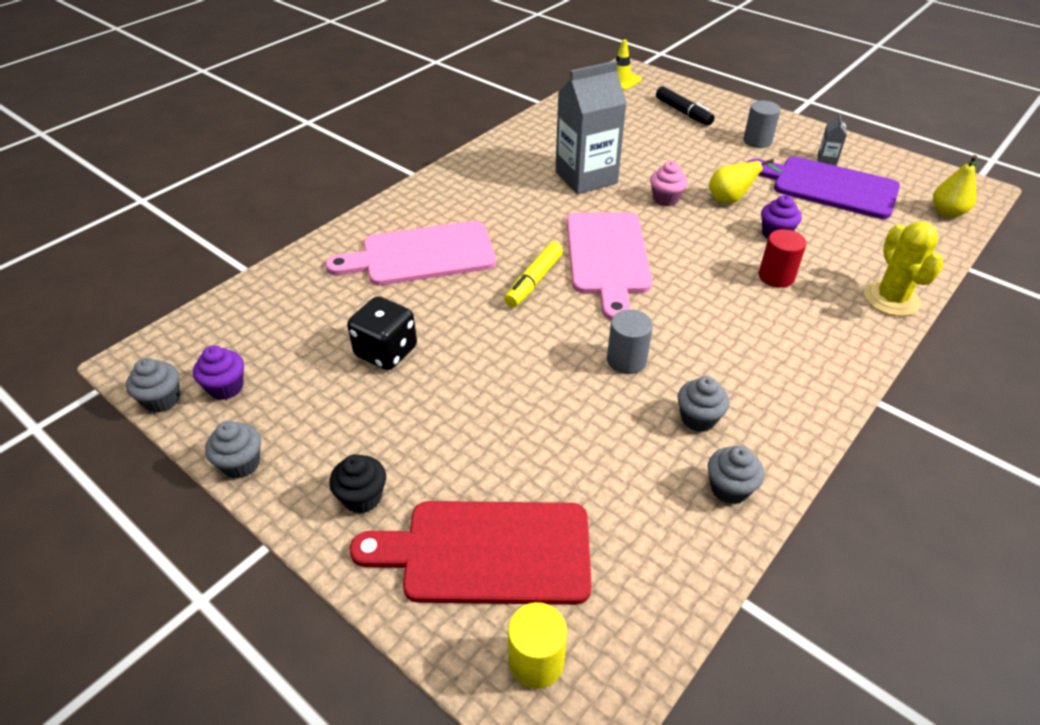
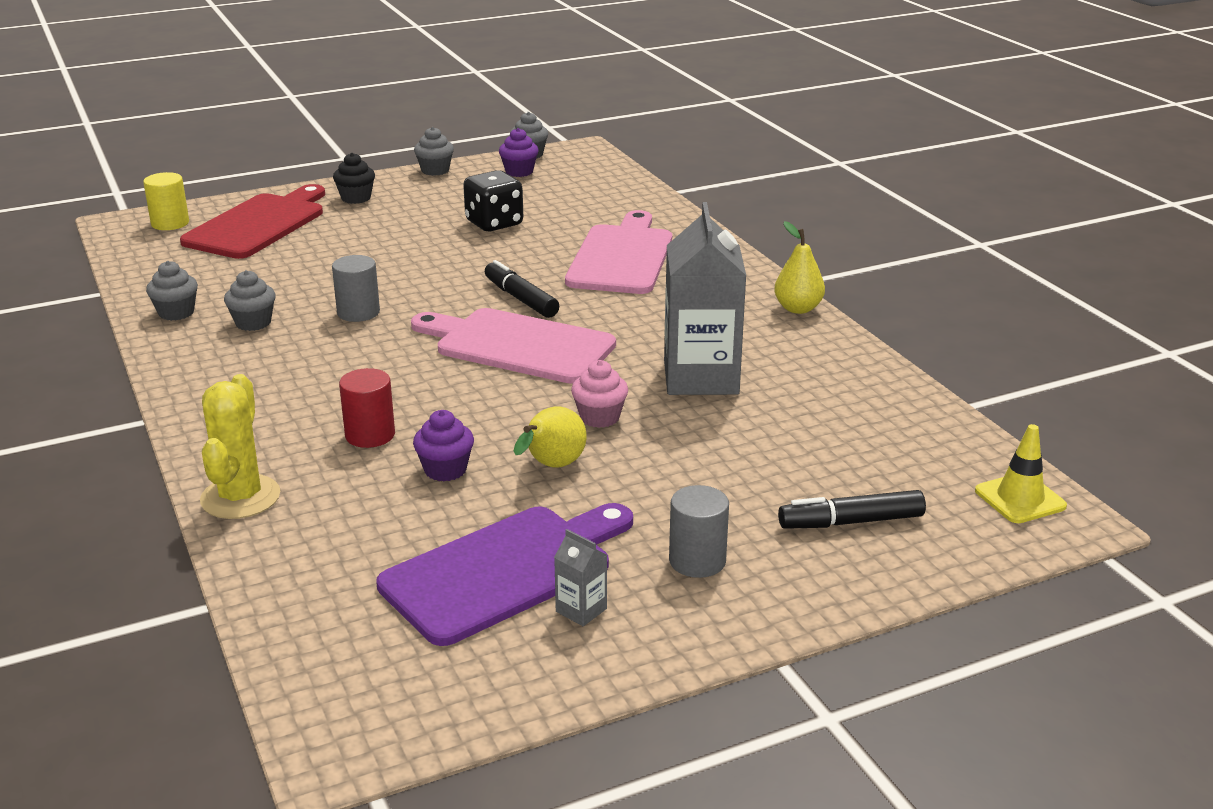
camera: 115 degrees right, 15 degrees down
(533, 281) = (521, 299): yellow marker -> black marker
(891, 299) = (240, 497): yellow cactus -> yellow cactus turned 75 degrees clockwise
(947, 212) = (325, 660): yellow pear -> yellow pear (798, 309)

